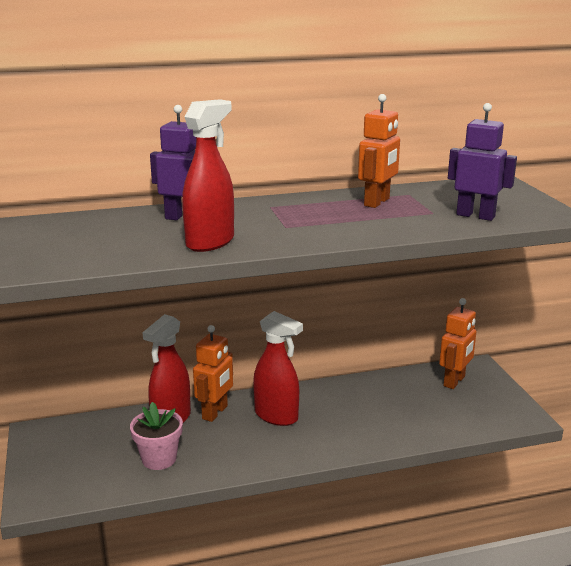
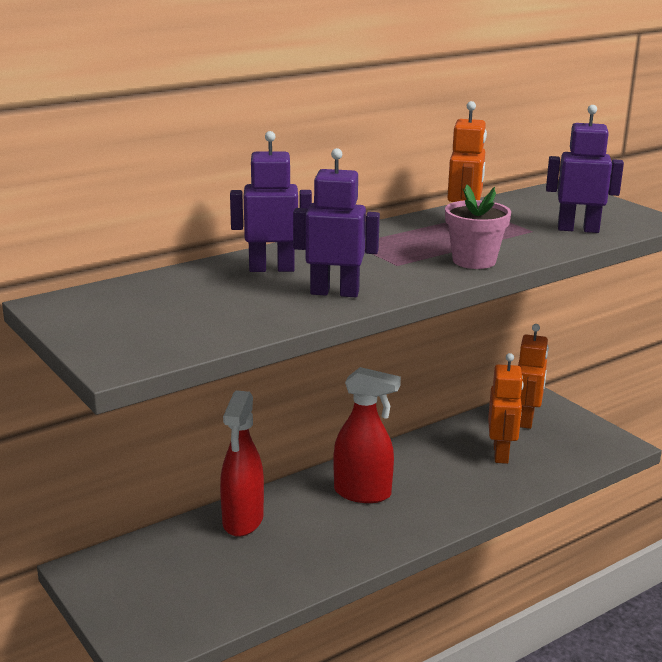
camera: 20 degrees left, 0 degrees up
(159, 459) = (261, 568): pink flower pot -> pink flower pot (474, 261)
(210, 242) = (334, 292): red spray bottle -> purple robot
(215, 412) = (289, 503): orange robot -> orange robot (501, 454)

